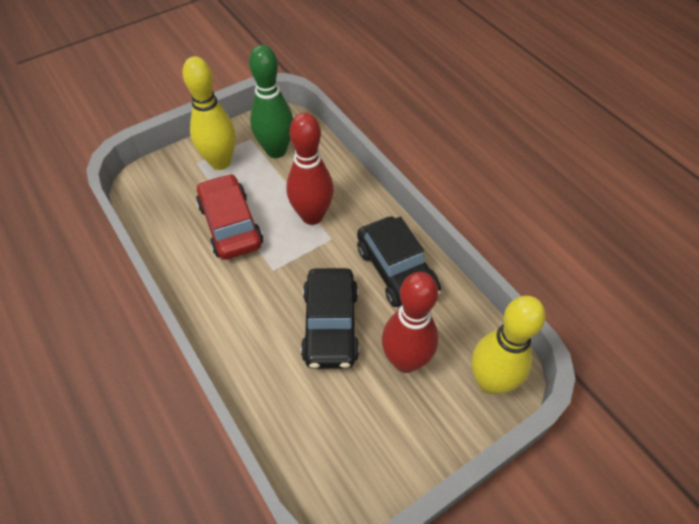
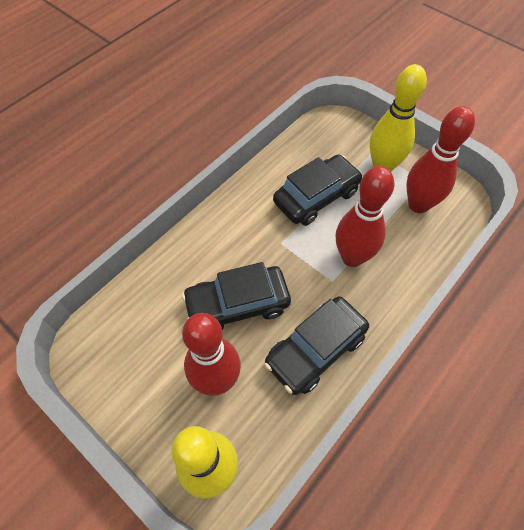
camera: 75 degrees right, 5 degrees up
(230, 225) = (316, 197): red car -> black car
(276, 151) = (418, 205): green bowling pin -> red bowling pin

